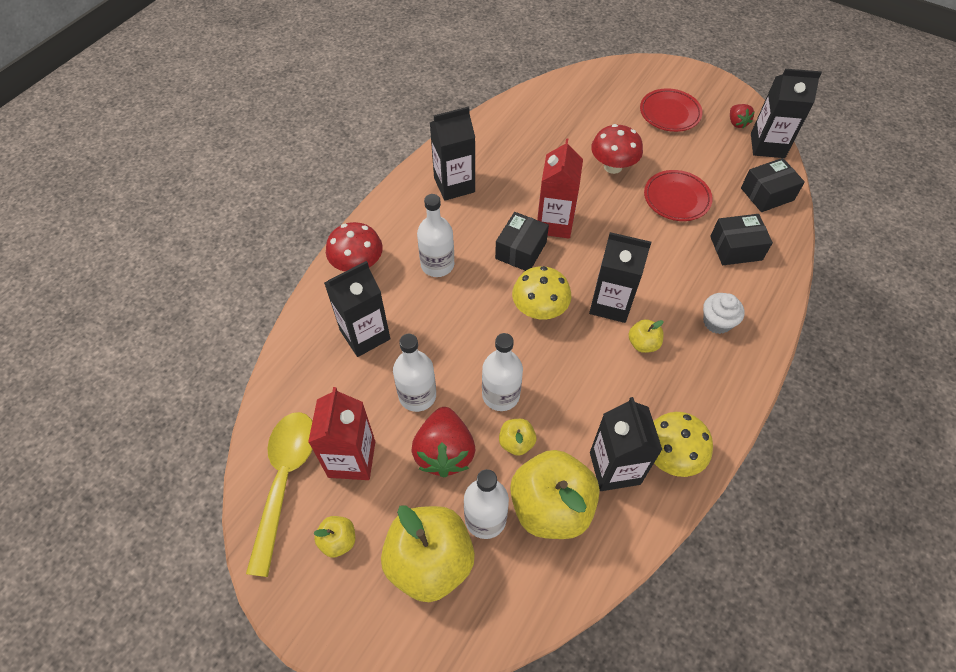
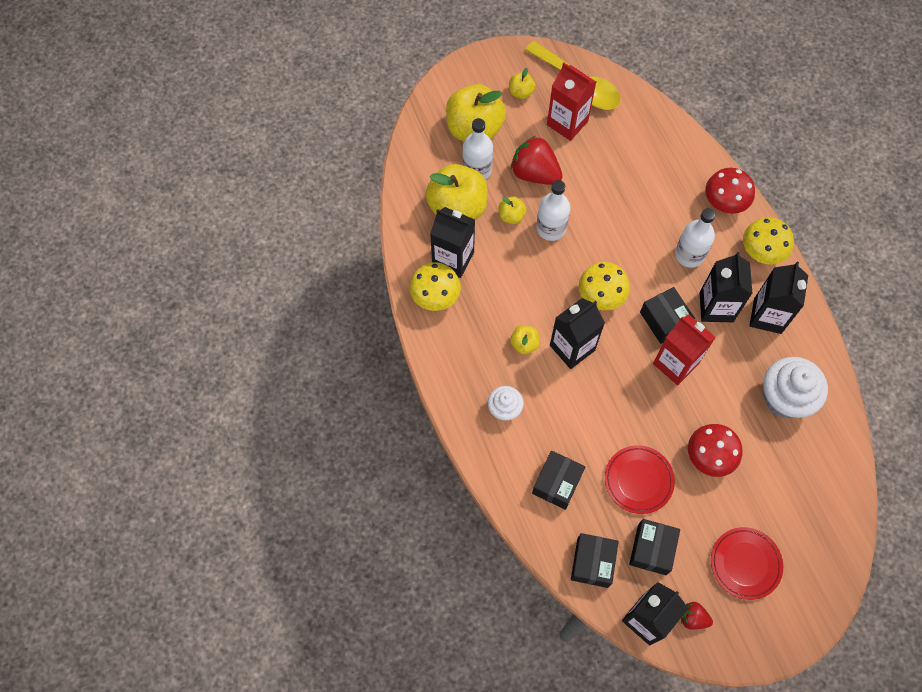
camera: 125 degrees right, 10 degrees up
(365, 335) = (657, 176): black carton -> black carton (716, 307)
(392, 215) = (761, 252): none -> yellow mushroom
(417, 395) = (586, 181): white bottle -> none
(519, 145) = (785, 398): none -> white cupcake
(718, 166) = (652, 549): none -> black box

